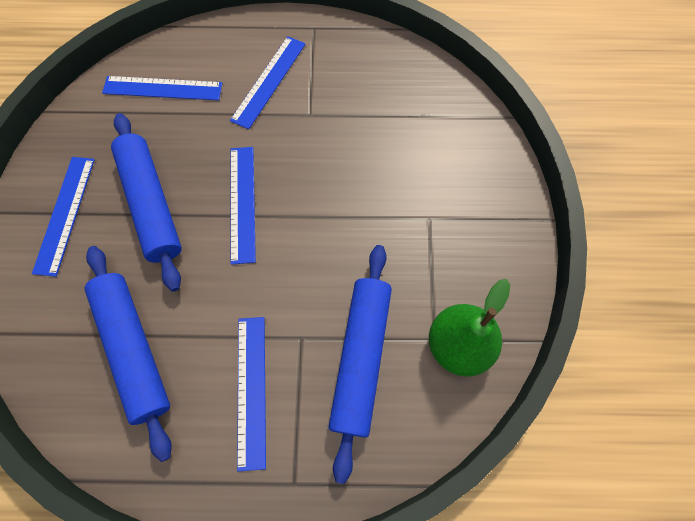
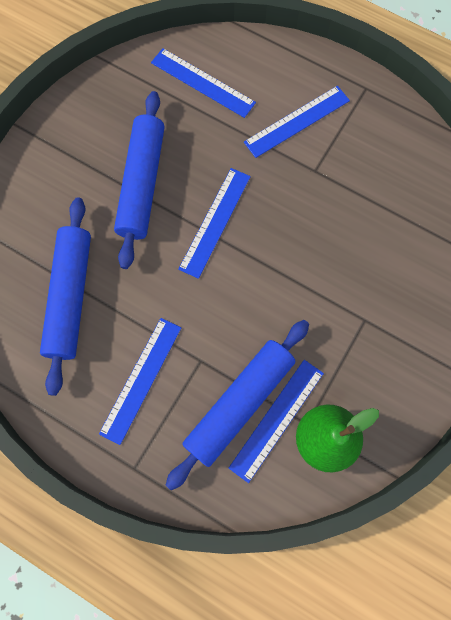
camera: 30 degrees right, 5 degrees up
(65, 214) = (71, 157): blue ruler -> blue ruler (277, 420)

